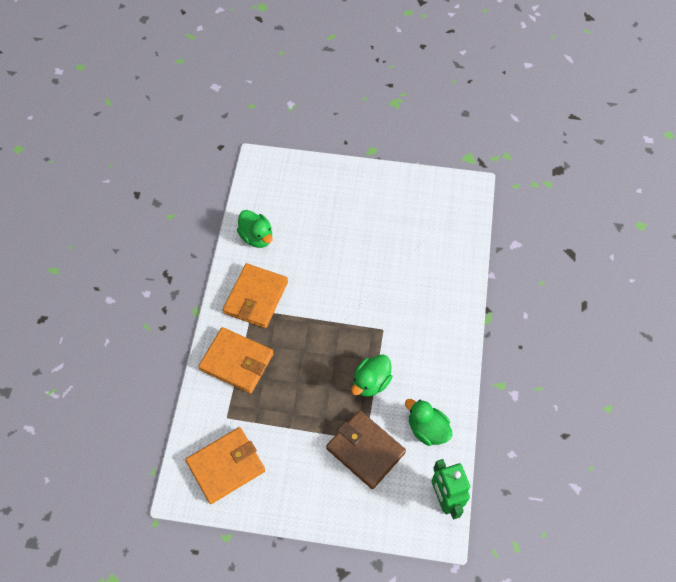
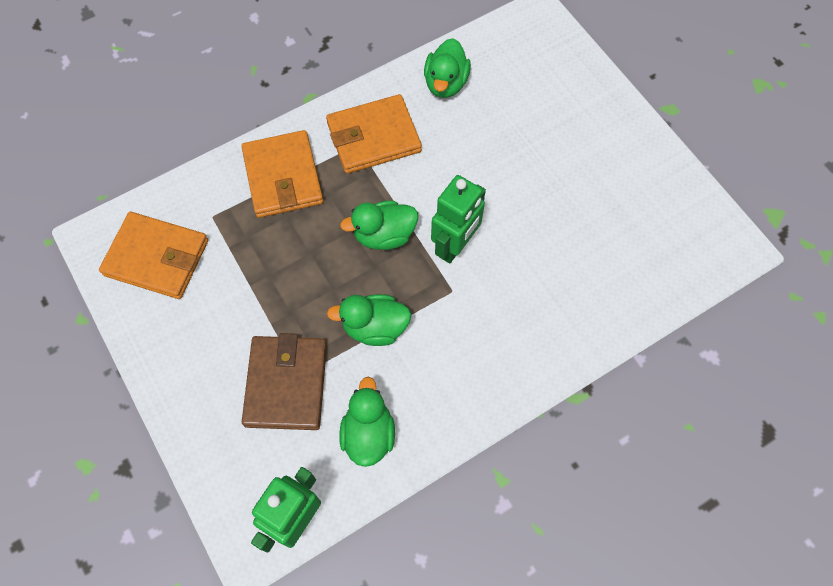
camera: 50 degrees right, 5 degrees up
(321, 337) = (384, 235): none -> green duck
(358, 308) = (455, 246): none -> green robot

